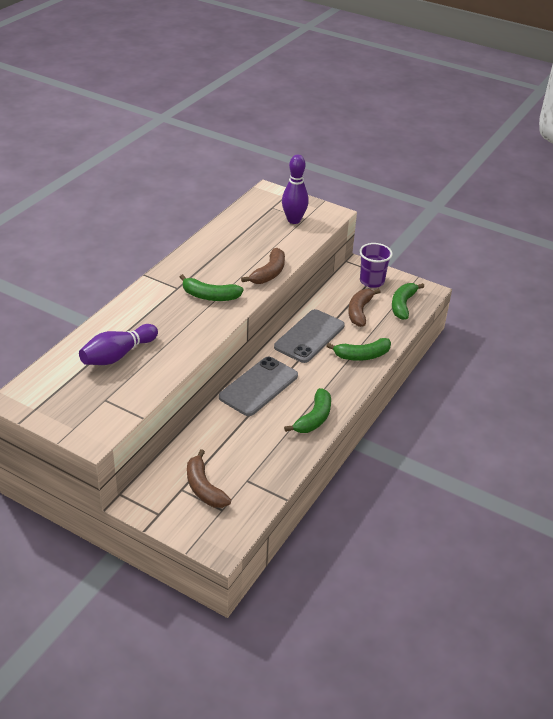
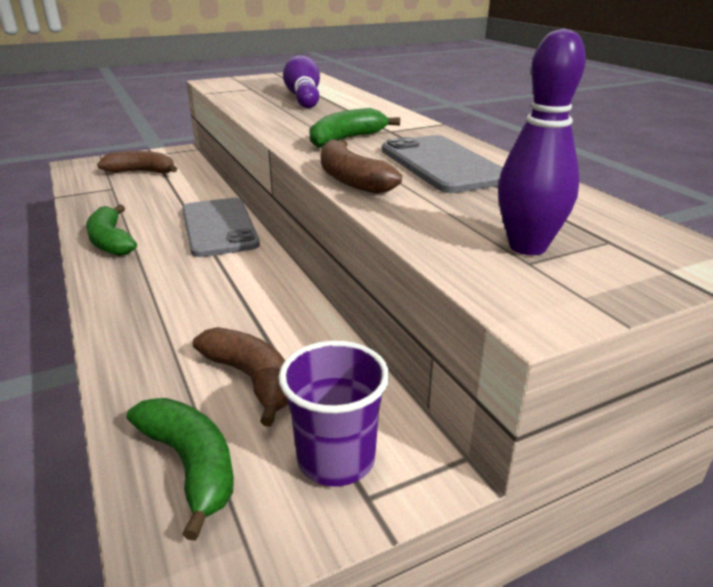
camera: 125 degrees right, 10 degrees down
(309, 336) = (258, 295): grey phone -> grey phone (442, 164)
(362, 355) = (143, 325): green banana -> none

